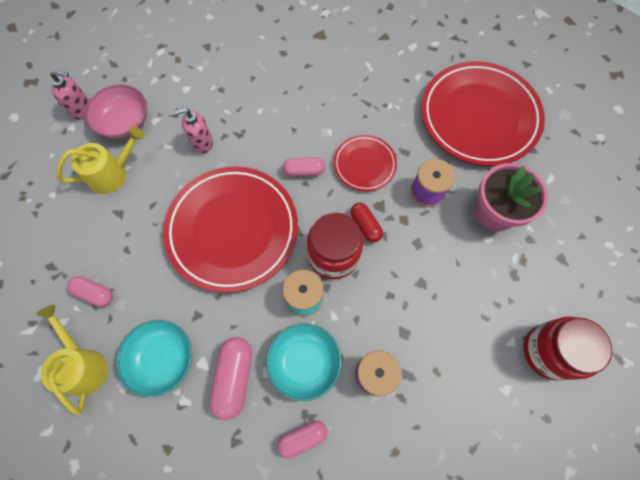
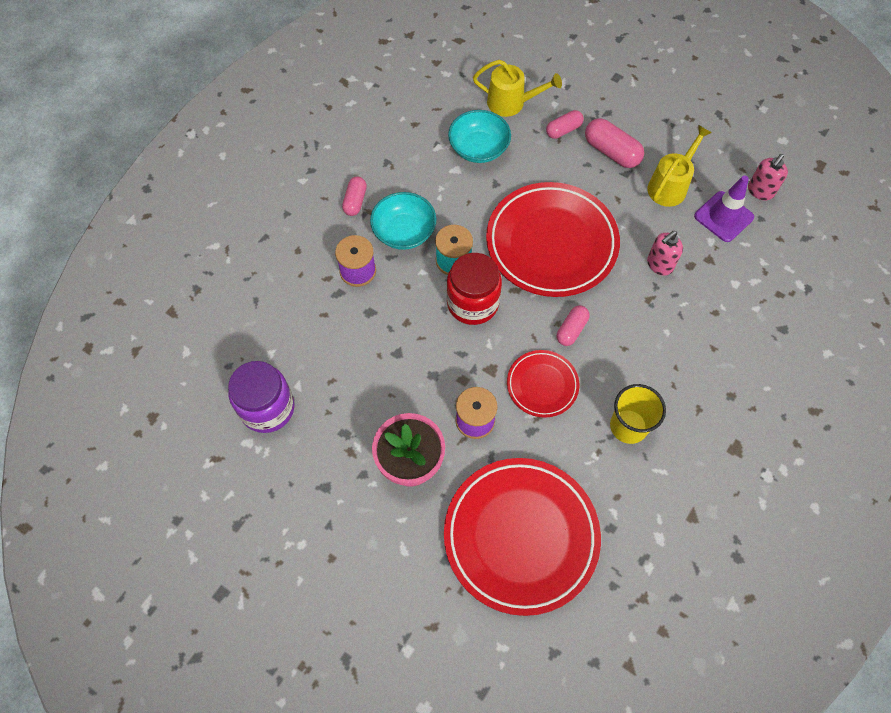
camera: 125 degrees right, 5 degrees down
(113, 173) = (670, 185): yellow watering can -> yellow watering can turned 150 degrees counterclockwise
(124, 122) = (723, 217): pink bowl -> purple traffic cone
(202, 143) = (659, 265): pink soap dispenser -> pink soap dispenser turned 150 degrees counterclockwise
(234, 378) = (429, 183): pink capsule -> pink capsule (611, 152)
(352, 97) = (628, 426): none -> yellow cup
(365, 225) = (481, 345): red capsule -> none
(549, 351) = (267, 408): red jar -> purple jar

